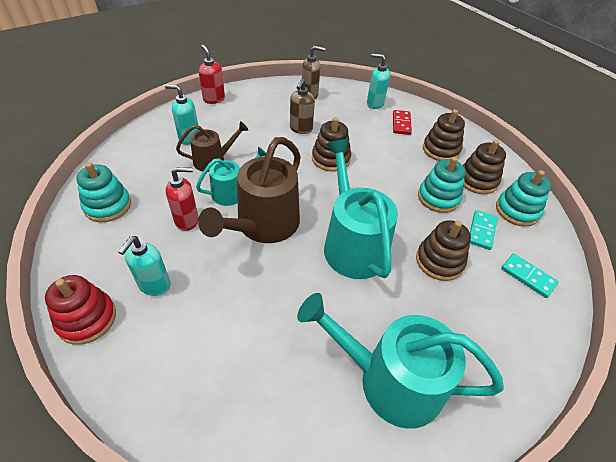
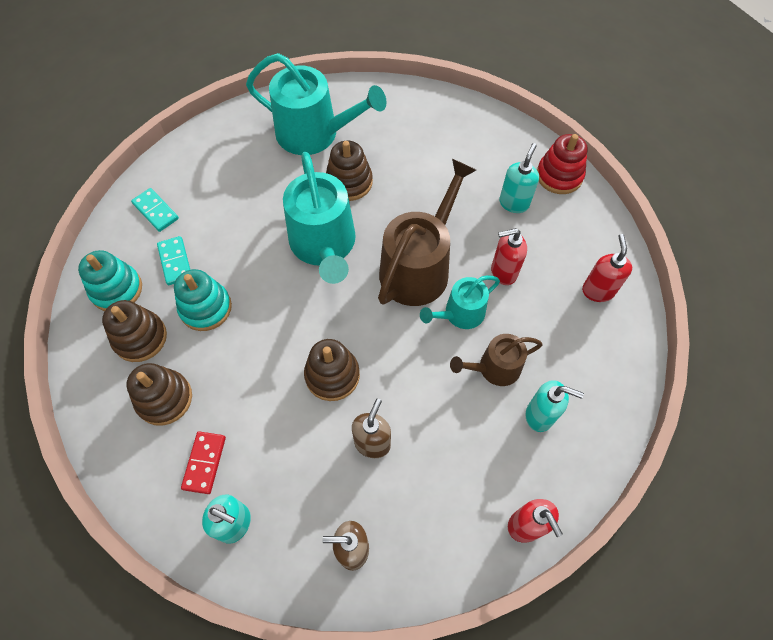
camera: 175 degrees left, 15 degrees up
(108, 206) = (597, 291): turquoise stacking toy -> red soap dispenser
(439, 261) = (238, 226): brown stacking toy -> brown stacking toy (349, 182)
(481, 231) = (175, 262): turquoise domino -> turquoise domino turned 45 degrees counterclockwise

